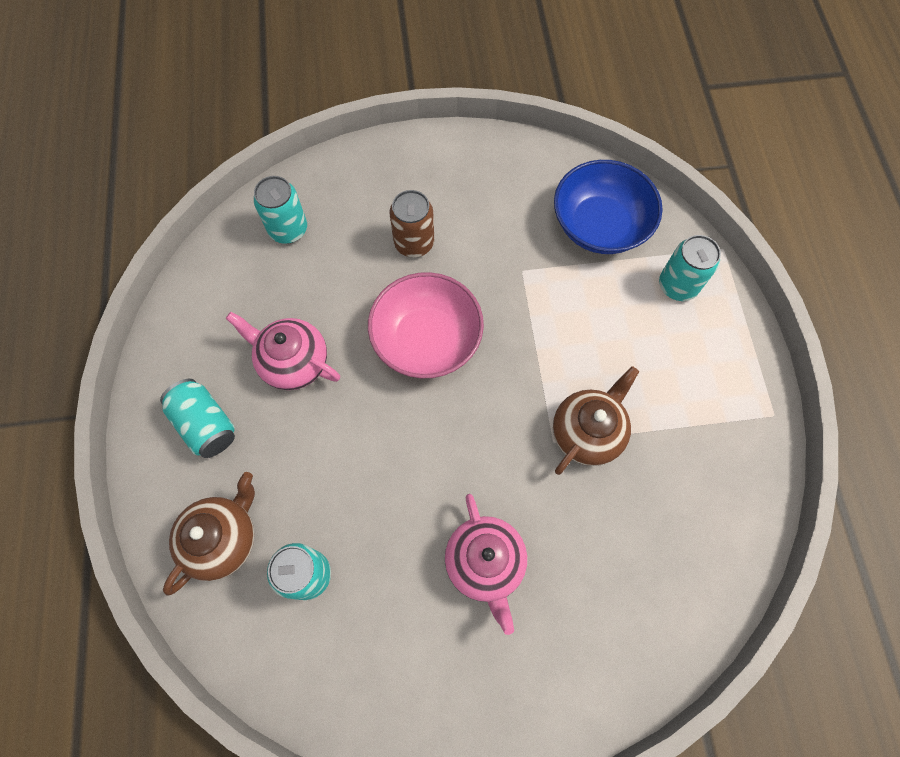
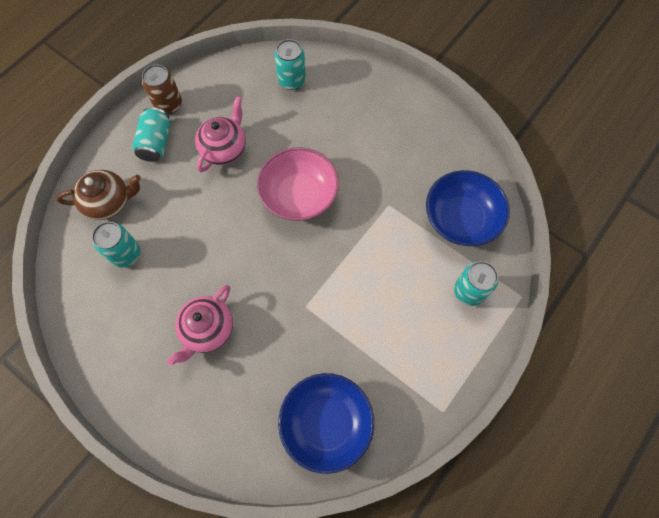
camera: 45 degrees right, 0 degrees up
(293, 362) = (224, 148): pink teapot -> pink teapot turned 45 degrees clockwise
(414, 243) = (347, 141): brown can -> brown can (168, 105)
(587, 432) = (328, 319): brown teapot -> none
(694, 532) = (326, 423): none -> blue bowl

